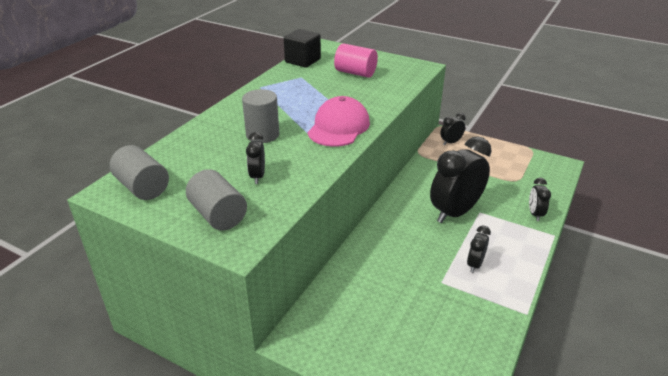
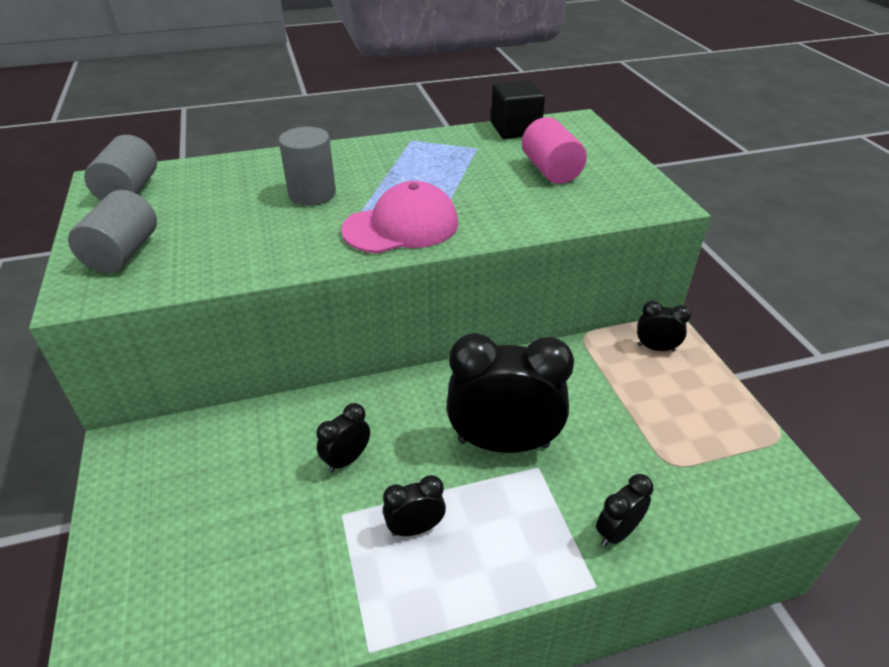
camera: 45 degrees right, 5 degrees up
(257, 176) = (223, 235): black clock -> black clock (346, 459)

